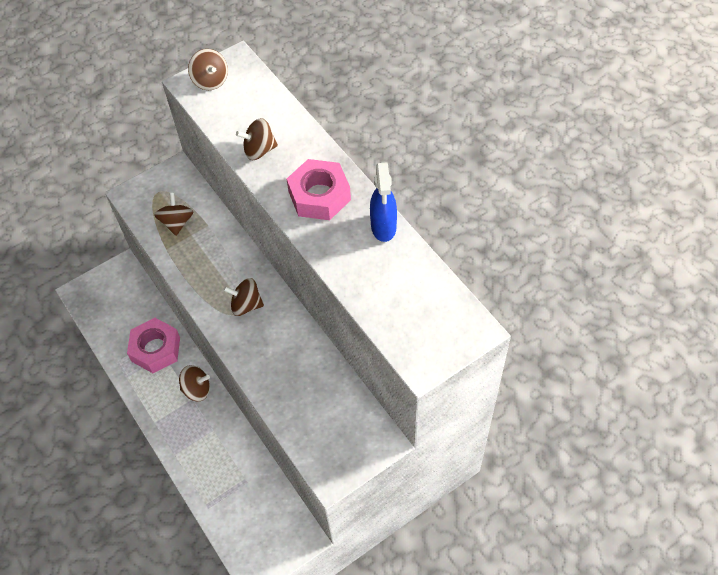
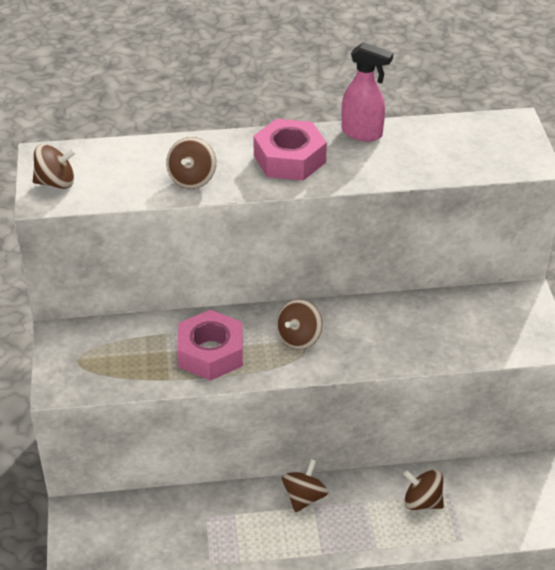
camera: 65 degrees left, 15 degrees down
(156, 349) = (221, 518): pink nut -> pink nut (211, 353)
(177, 222) = (138, 358): brown spinning top -> brown spinning top (422, 501)
(383, 227) = (362, 133): blue spray bottle -> pink spray bottle

